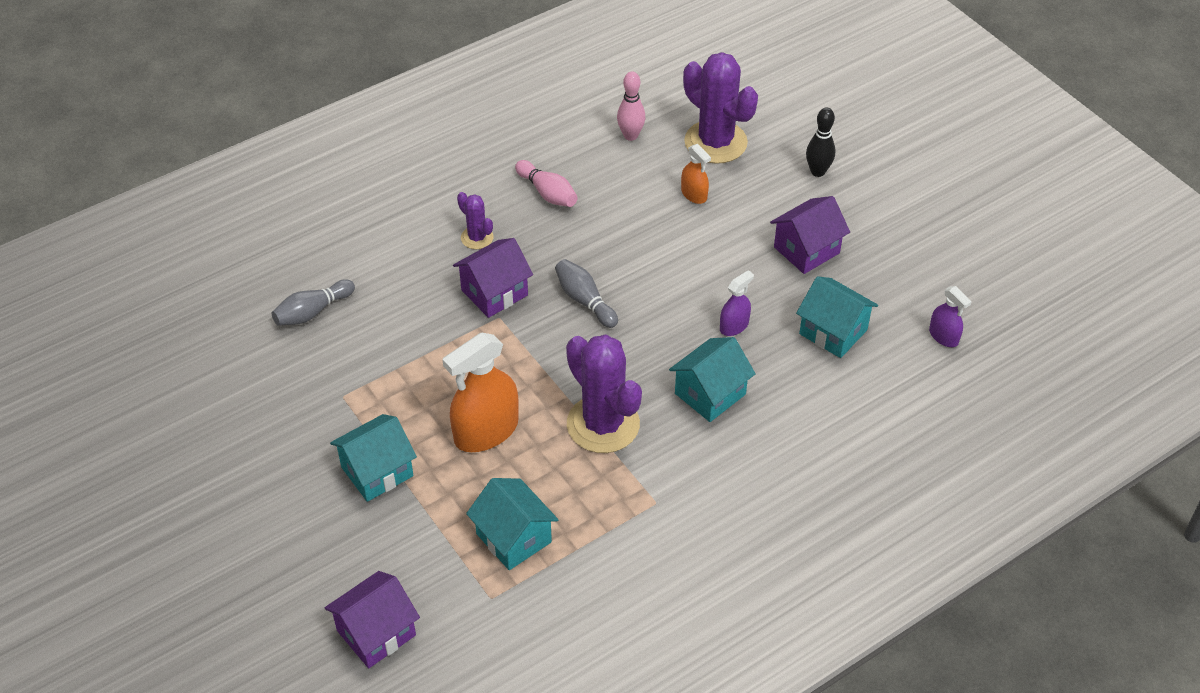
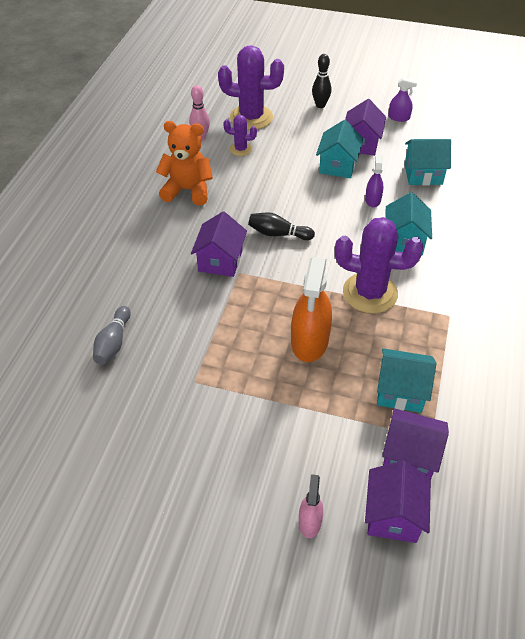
camera: 40 degrees left, 0 degrees up
(303, 584) = (309, 522): none -> pink spray bottle
(377, 471) = (272, 412): turquoise house -> turquoise house (338, 165)
(451, 598) = (409, 456): none -> purple house
(477, 238) = (173, 237): purple cactus -> purple cactus (240, 149)
(547, 193) = (187, 190): pink bowling pin -> orange teddy bear
(584, 300) = (278, 234): grey bowling pin -> black bowling pin
(694, 194) = (271, 148): orange spray bottle -> none
(943, 336) = (473, 147): purple spray bottle -> purple spray bottle (399, 117)

